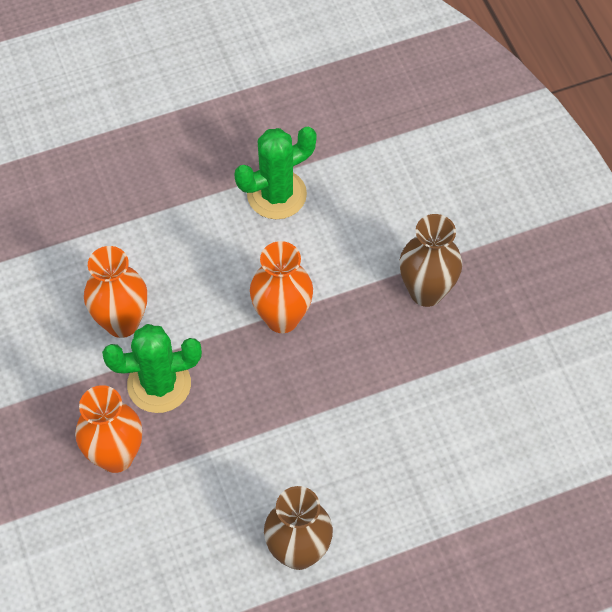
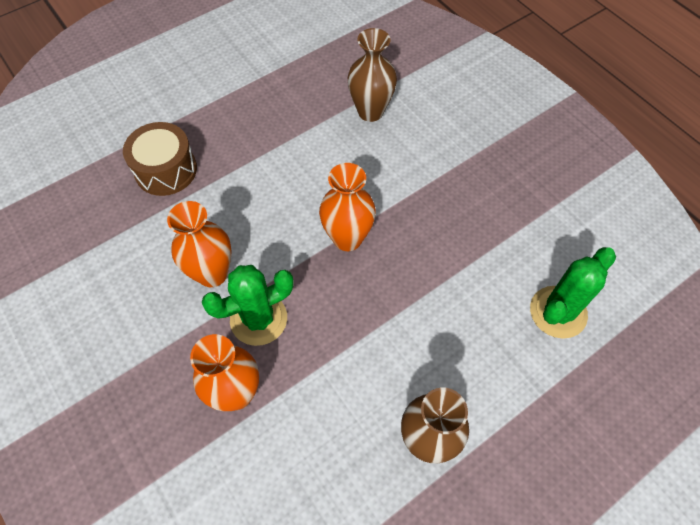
camera: 15 degrees left, 0 degrees up
(98, 187) = (166, 170): none -> brown drum
(276, 194) = (313, 145): green cactus -> green cactus (558, 312)
(426, 292) = (456, 191): brown vase -> brown vase (370, 111)

